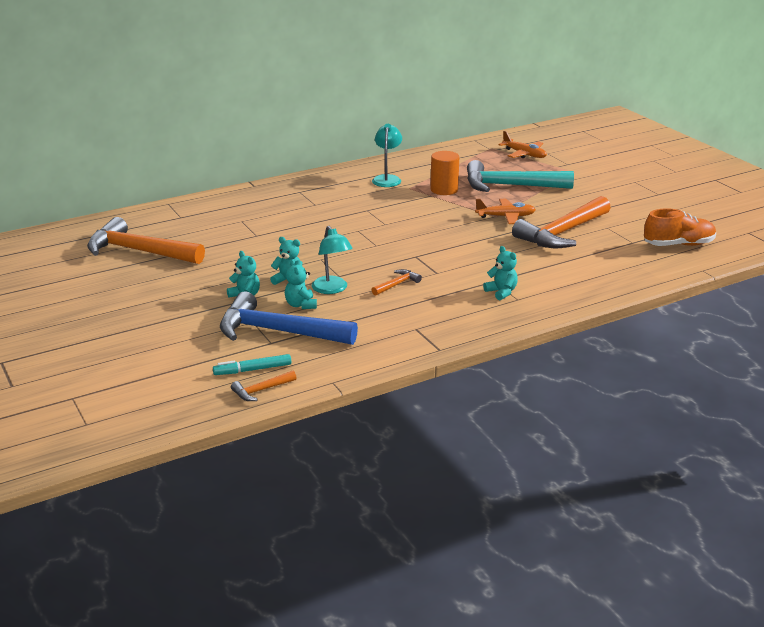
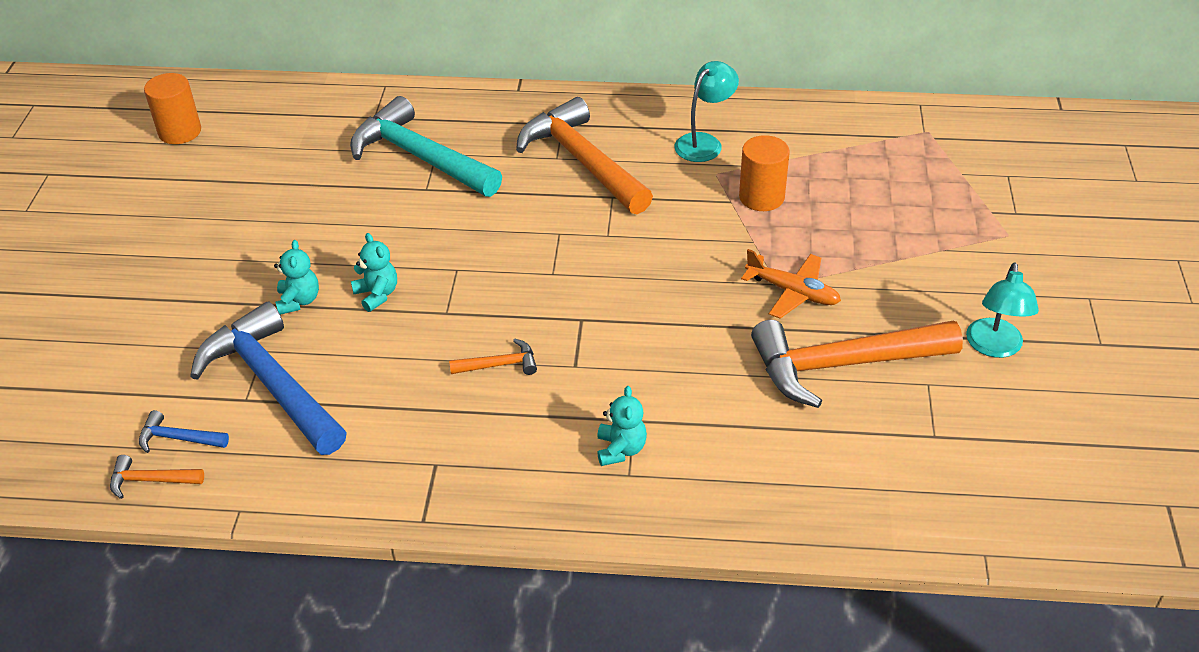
camera: 35 degrees right, 15 degrees up
(56, 255) = (180, 132): none -> orange cylinder
(139, 251) = (269, 162): orange hammer -> orange hammer (582, 161)
(252, 370) = (178, 438): turquoise marker -> blue hammer
(301, 305) = (346, 347): turquoise teddy bear -> none
(332, 289) = (411, 335): turquoise lamp -> turquoise lamp (994, 347)
(510, 186) = (869, 227): turquoise hammer -> turquoise hammer (419, 157)
(524, 154) = (966, 165): orange plane -> none
(678, 245) = (1006, 477): orange shoe -> none

